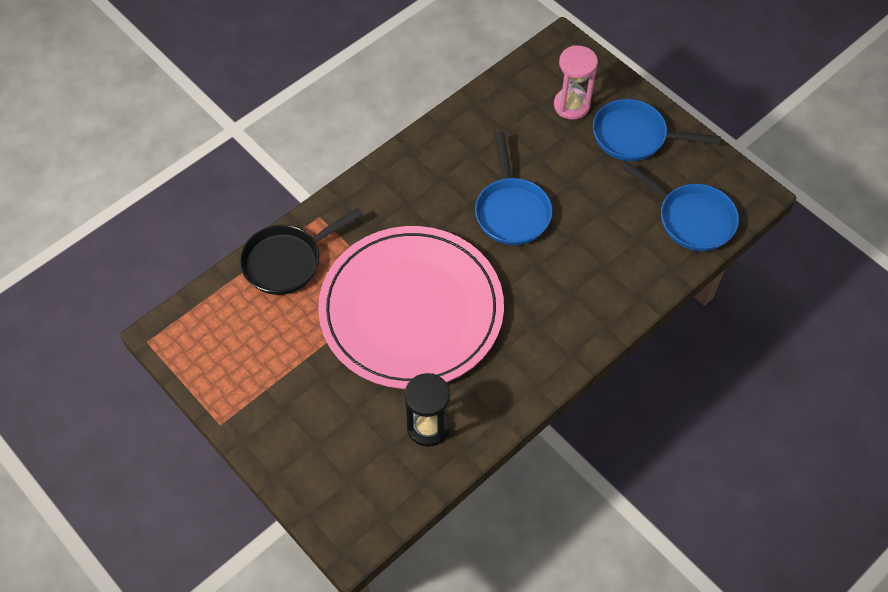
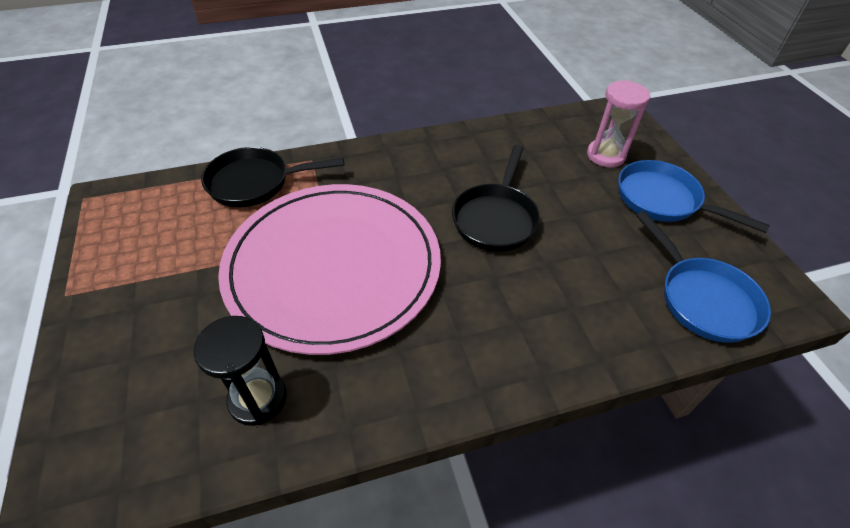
camera: 25 degrees right, 10 degrees down
(512, 211) = (496, 218): blue pan -> black pan

